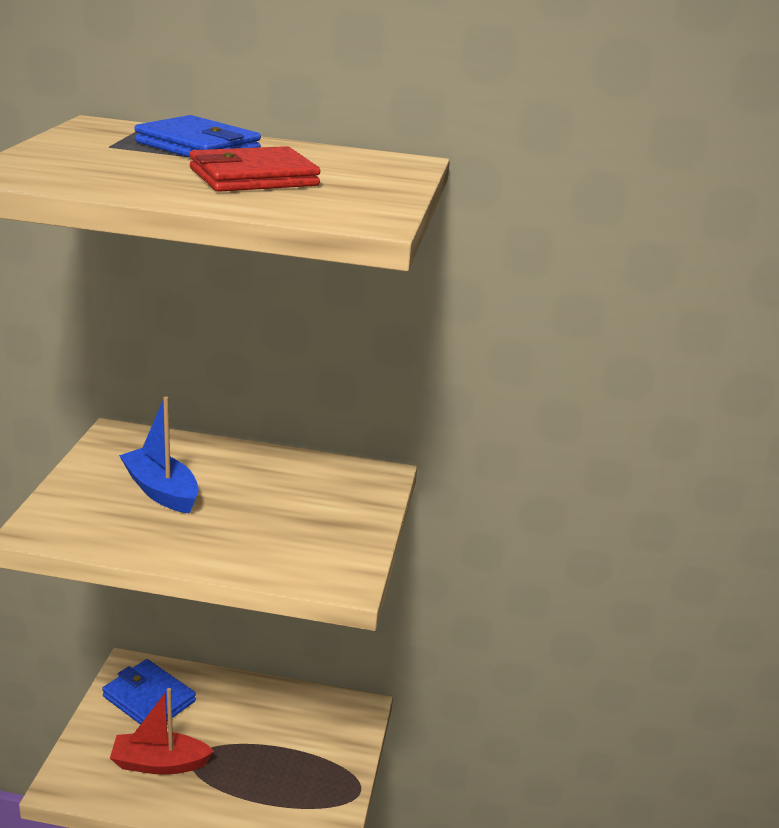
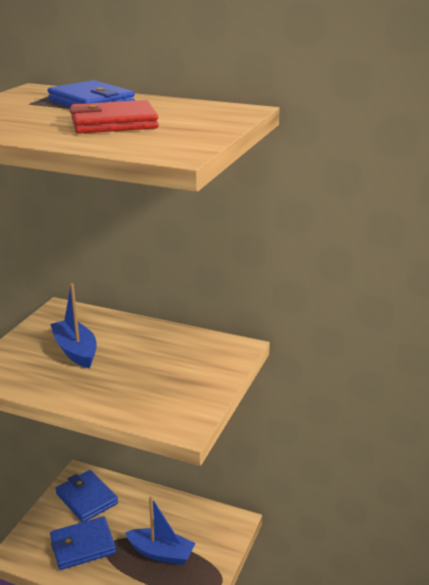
camera: 15 degrees right, 0 degrees up
(159, 763) = (83, 546): red boat -> blue wallet
(271, 761) = (161, 553): none -> blue boat

